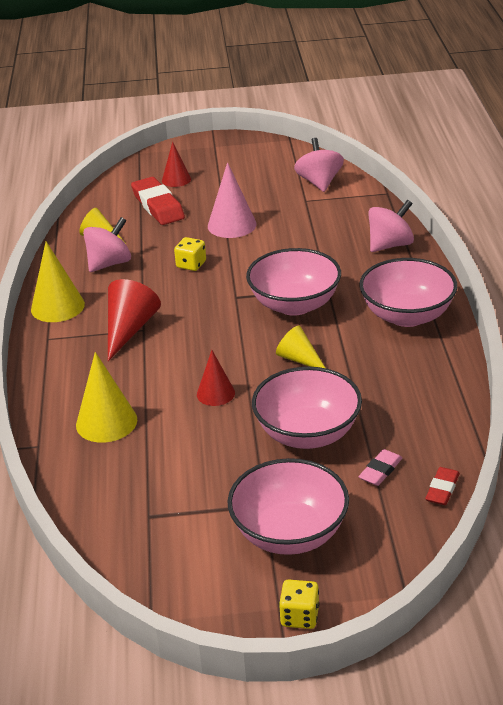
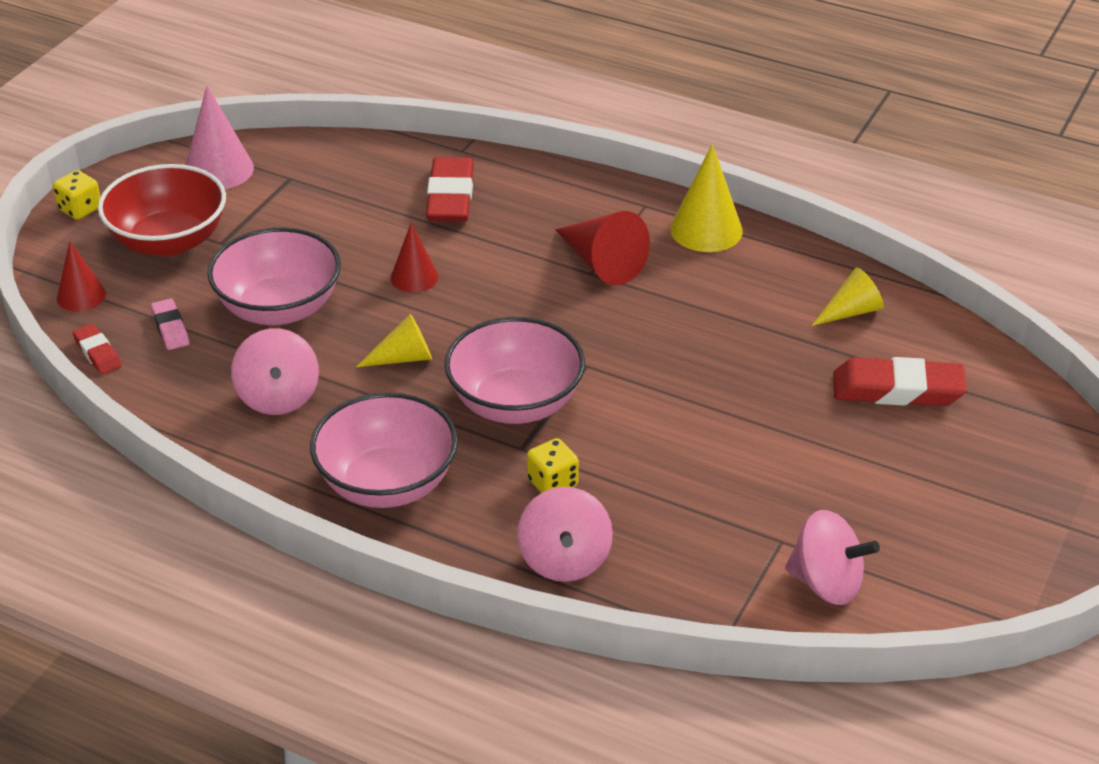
camera: 120 degrees right, 5 degrees up
(106, 422) = (450, 197): yellow cone -> red eraser
(109, 263) = (770, 296): pink spinning top -> pink spinning top (278, 397)
(176, 179) = (971, 438): red cone -> red cone (81, 296)
(191, 264) = (700, 359): yellow dice -> yellow dice (552, 483)
(232, 225) = (773, 435): pink cone -> pink cone (218, 170)
(289, 533) = (168, 241): pink bowl -> red bowl

